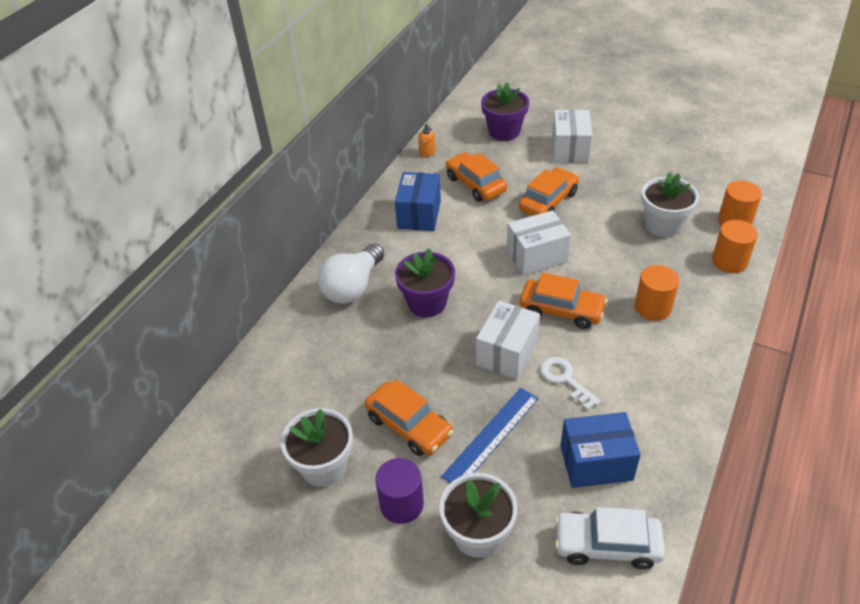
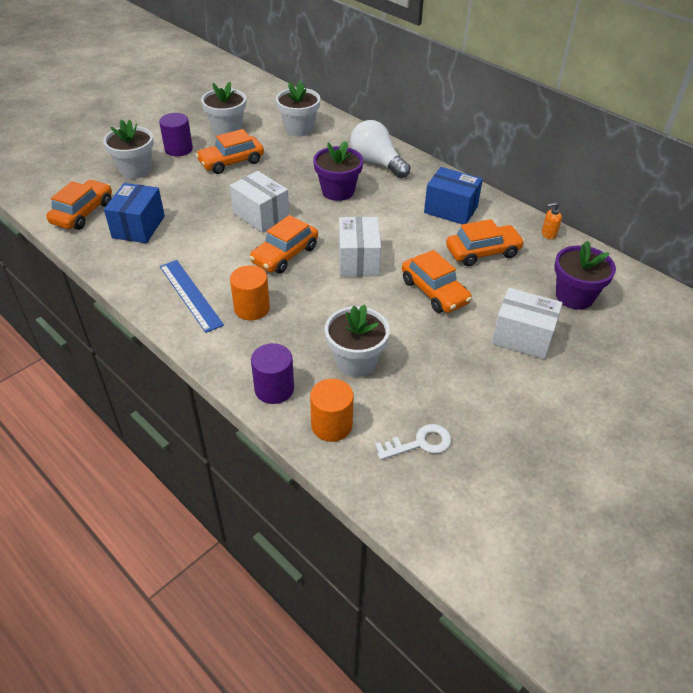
camera: 105 degrees right, 0 degrees up
(296, 383) = (299, 128): none -> white flower pot
(491, 436) = (196, 190): blue ruler -> blue ruler (190, 295)
(565, 379) = (215, 235): white key -> white key (419, 443)
(607, 545) = (83, 213): white car -> orange car
(729, 261) = (274, 389): orange cylinder -> purple cylinder

